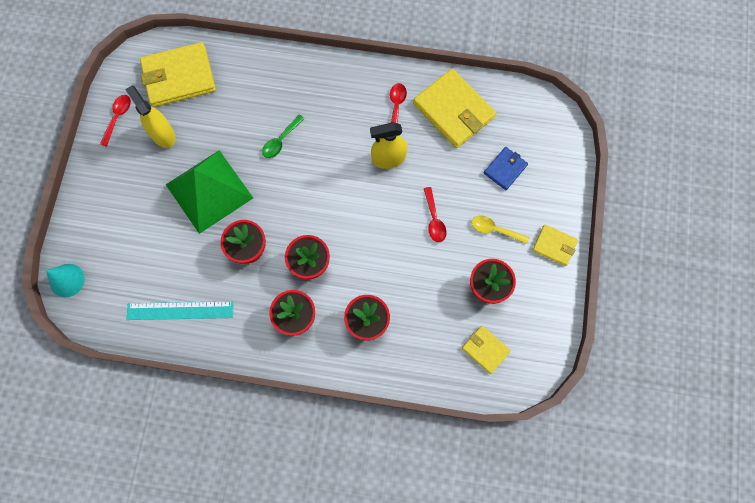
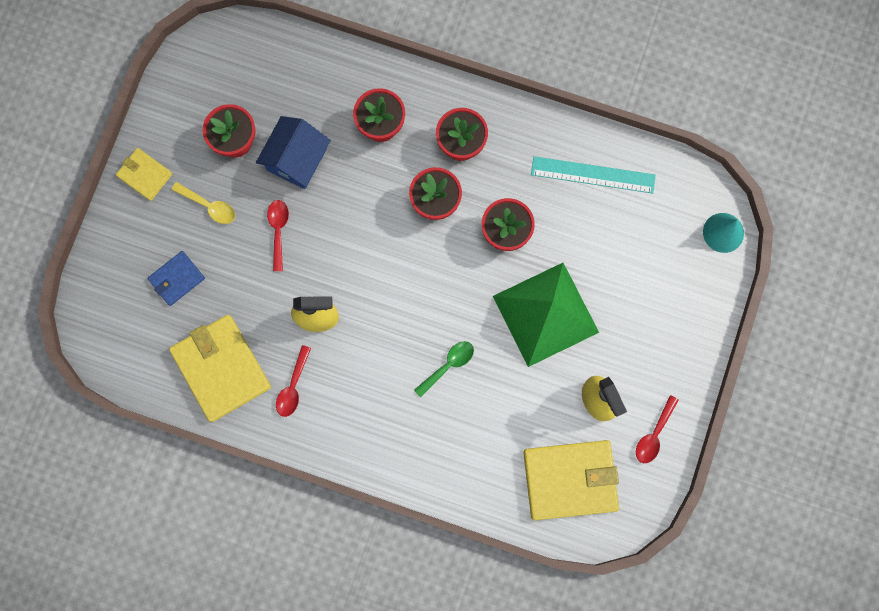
camera: 170 degrees left, 5 degrees up
(432, 280) = (296, 159): none -> blue house
(485, 349) = (255, 74): yellow wallet -> none

